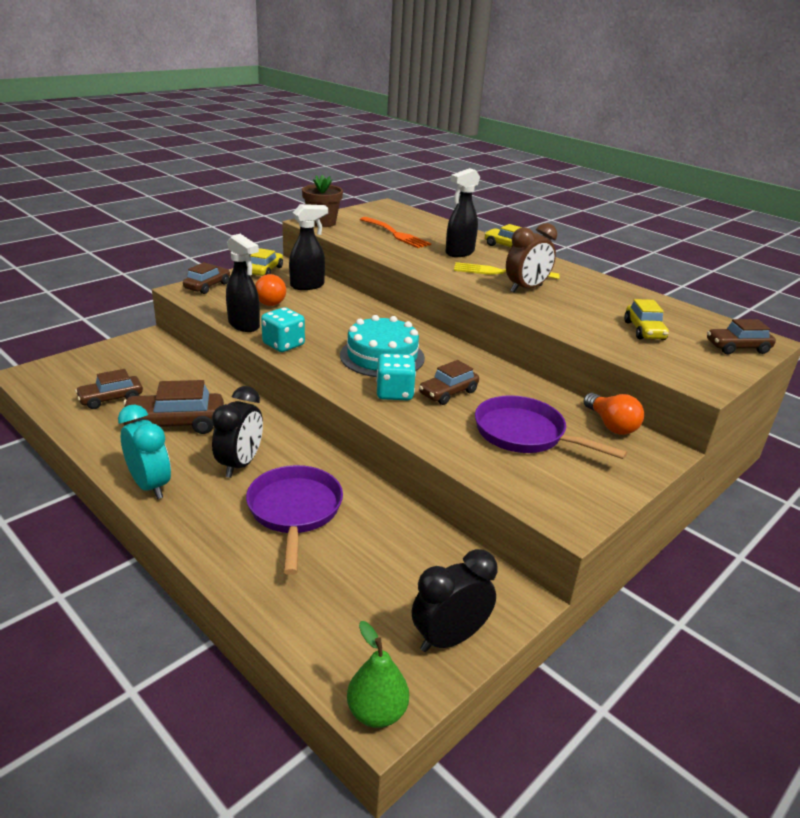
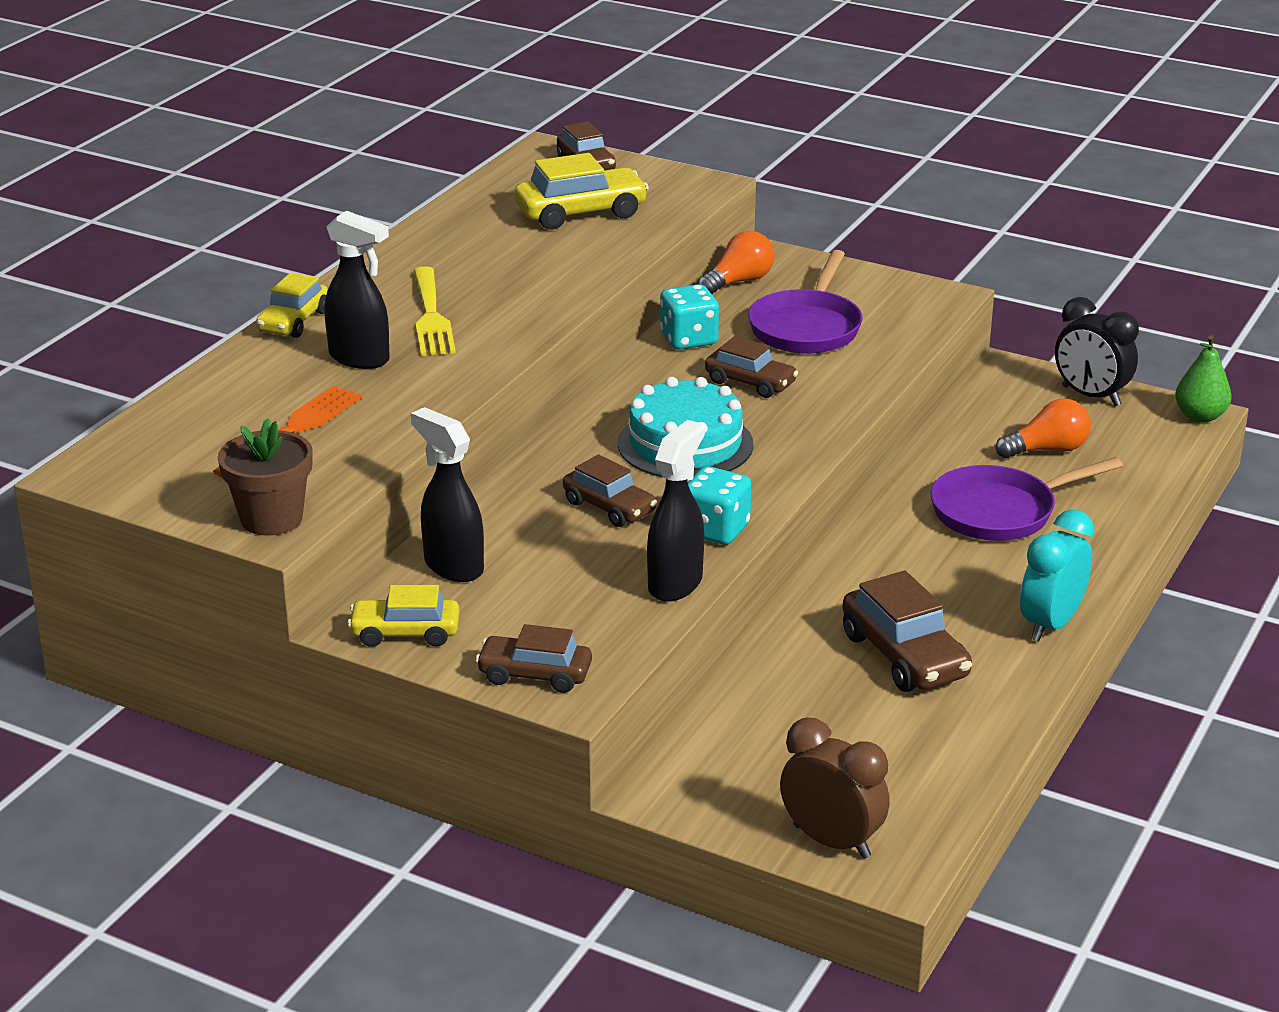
camera: 105 degrees left, 0 degrees up
(111, 399) = (891, 743): brown car -> brown car (609, 507)
(240, 464) = (948, 573): black clock -> none
(272, 301) = (552, 585): orange light bulb -> orange light bulb (1047, 450)
(394, 393) = (784, 418): turquoise dice -> turquoise dice (688, 339)
(526, 289) = (492, 292): brown clock -> brown clock (831, 841)
(644, 331) = (581, 213): yellow car -> yellow car, size x1.52

